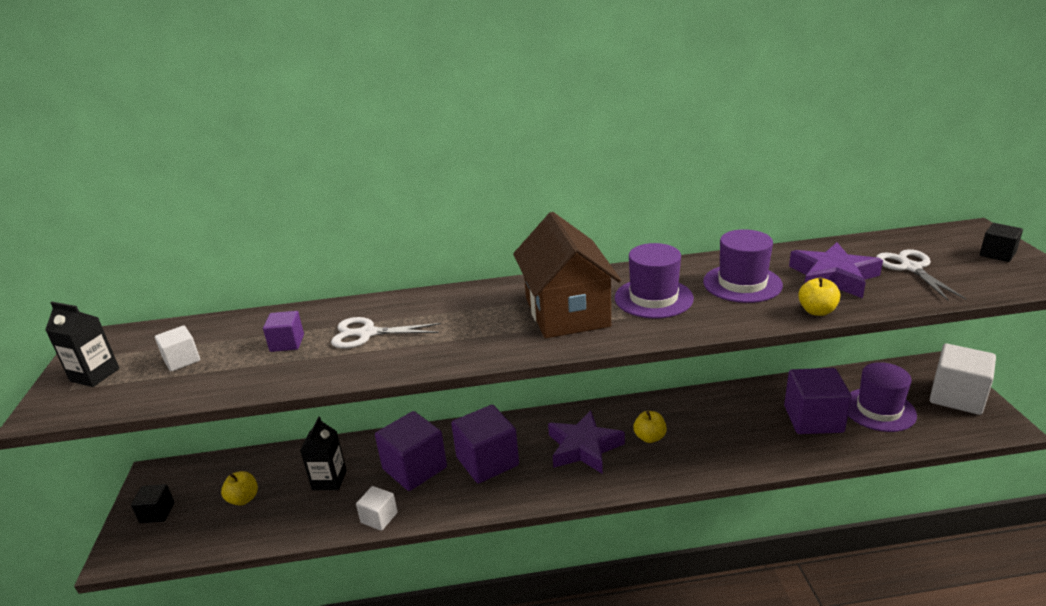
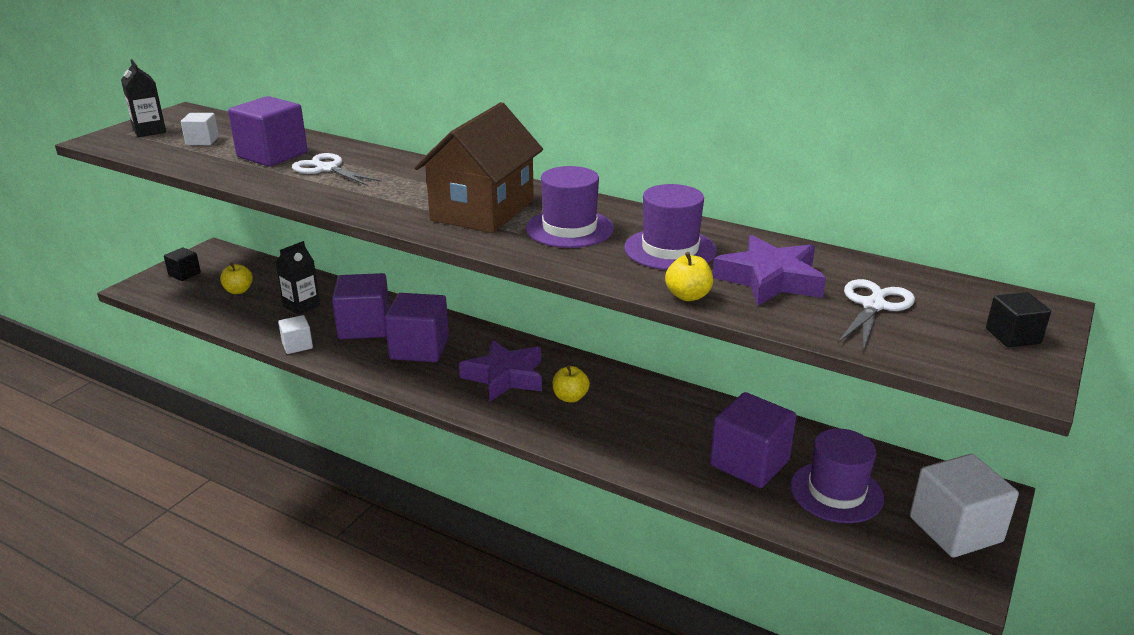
camera: 35 degrees right, 0 degrees up
(287, 343) = (272, 155): purple cube -> purple cube, size x1.90

